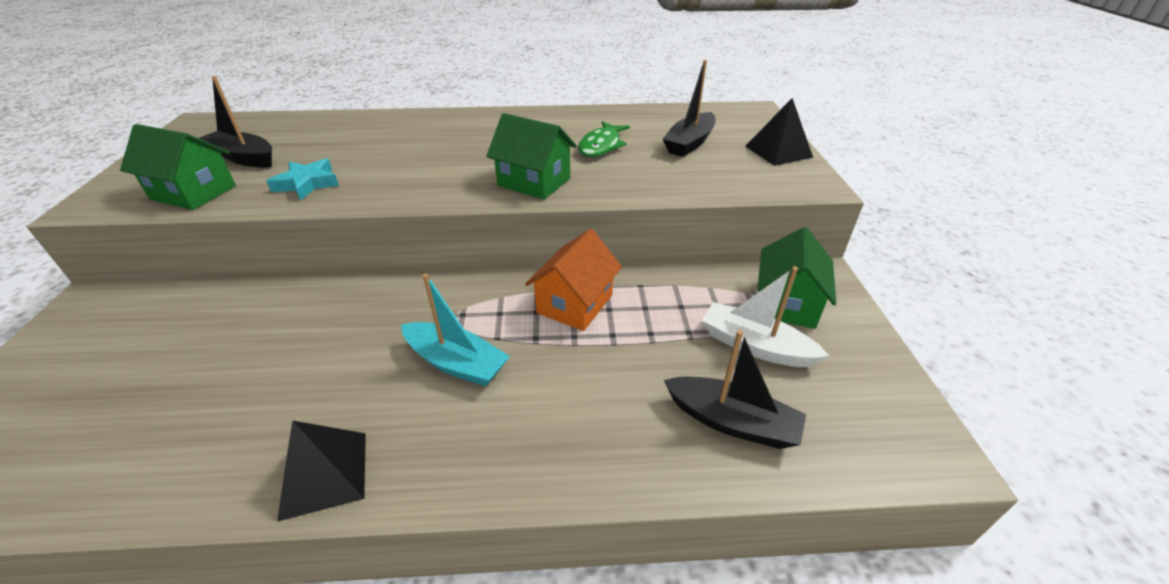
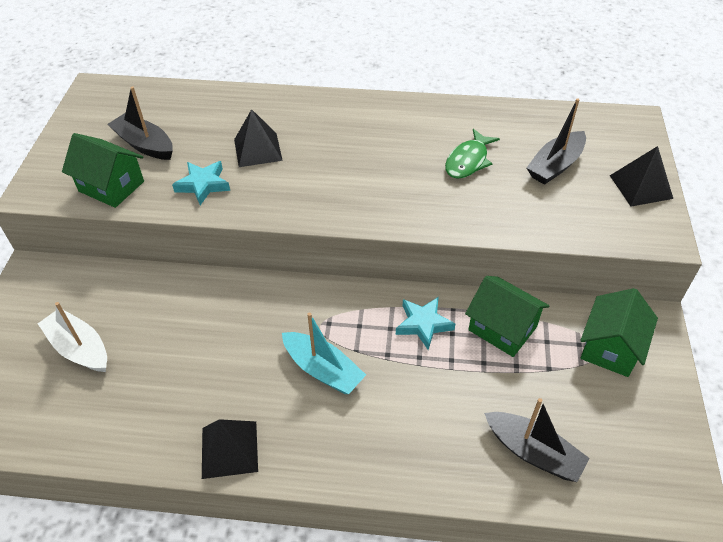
camera: 10 degrees right, 10 degrees up
(374, 153) = (258, 149): none -> black pyramid
(534, 182) = (400, 204): green house -> green house (502, 328)
(574, 304) = (423, 324): orange house -> turquoise star
(755, 346) = (570, 387): white boat -> white boat (79, 348)

